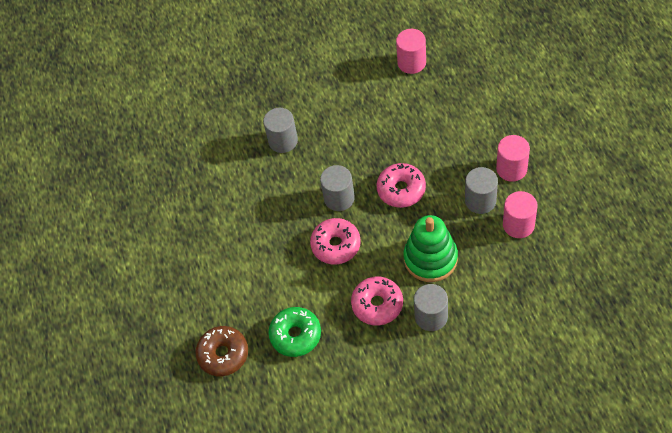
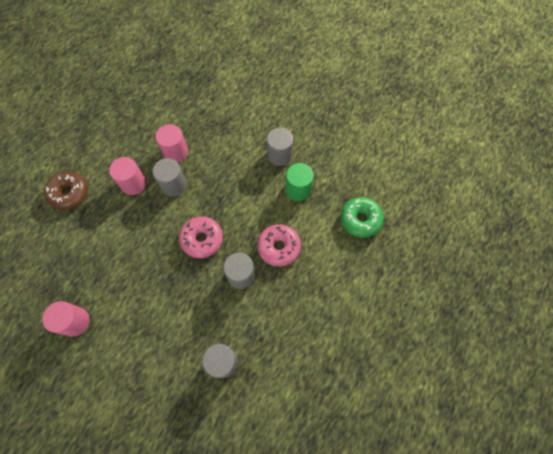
camera: 140 degrees left, 10 degrees up
(223, 354) = (413, 252): brown donut -> brown donut (69, 193)
(377, 304) = (298, 189): pink donut -> green cylinder
(430, 258) = (240, 183): green stacking toy -> none

